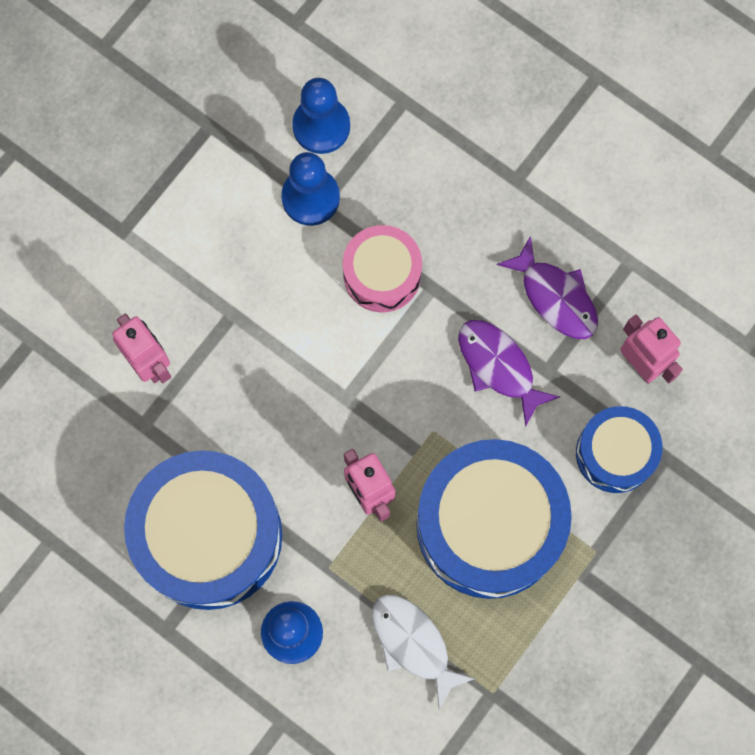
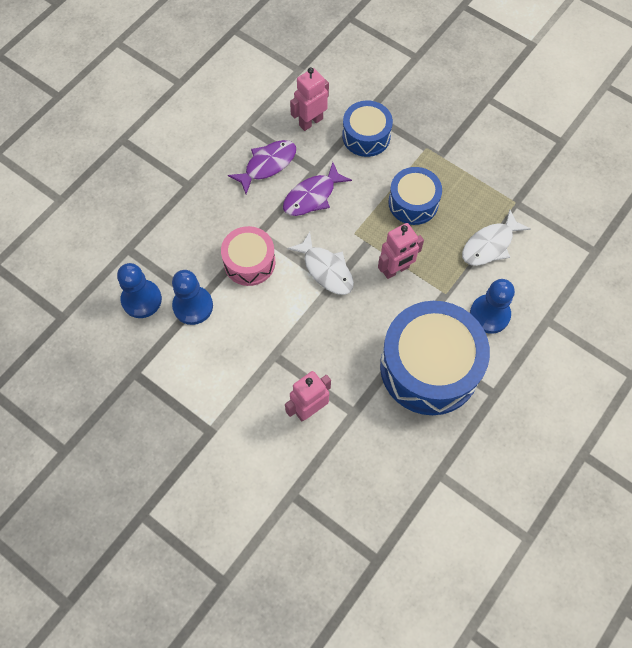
camera: 90 degrees left, 10 degrees down
(369, 387) = (326, 269): none -> white fish
(489, 525) = (413, 203): blue drum -> blue drum, size x0.55

